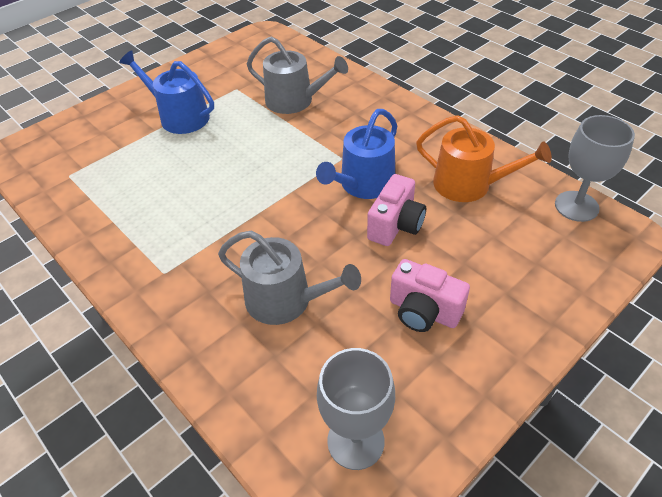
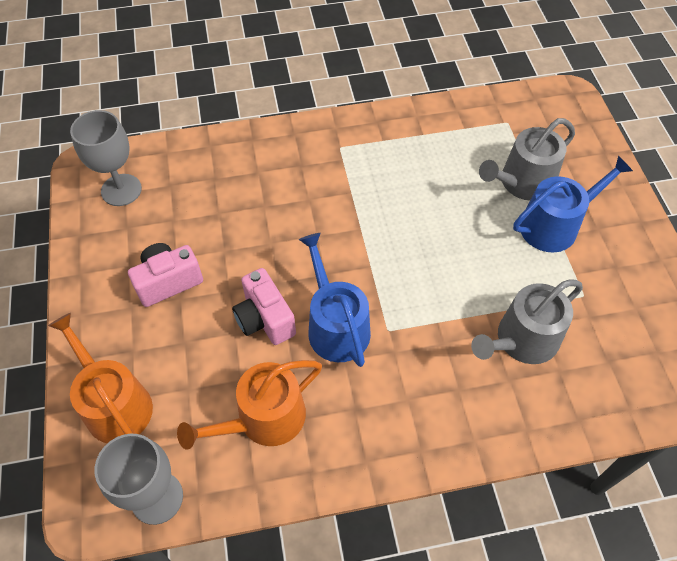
camera: 120 degrees right, 10 degrees up
(286, 300) = (253, 205): grey watering can -> grey watering can (522, 182)
(554, 273) = (114, 404): none -> orange watering can

